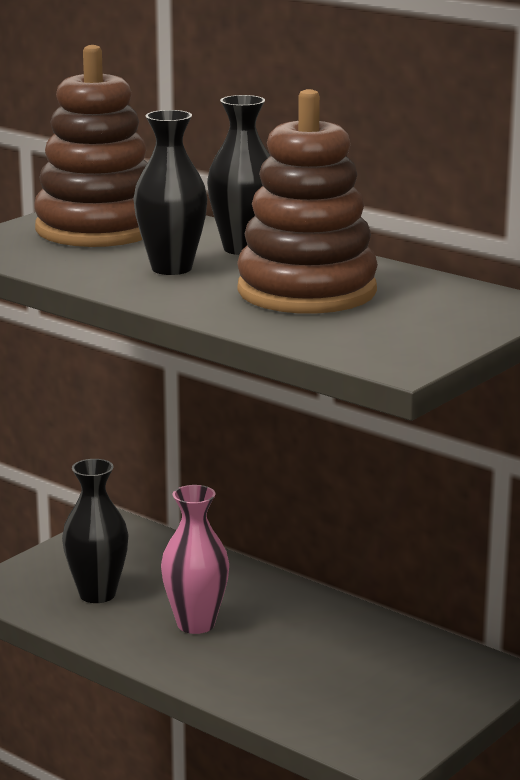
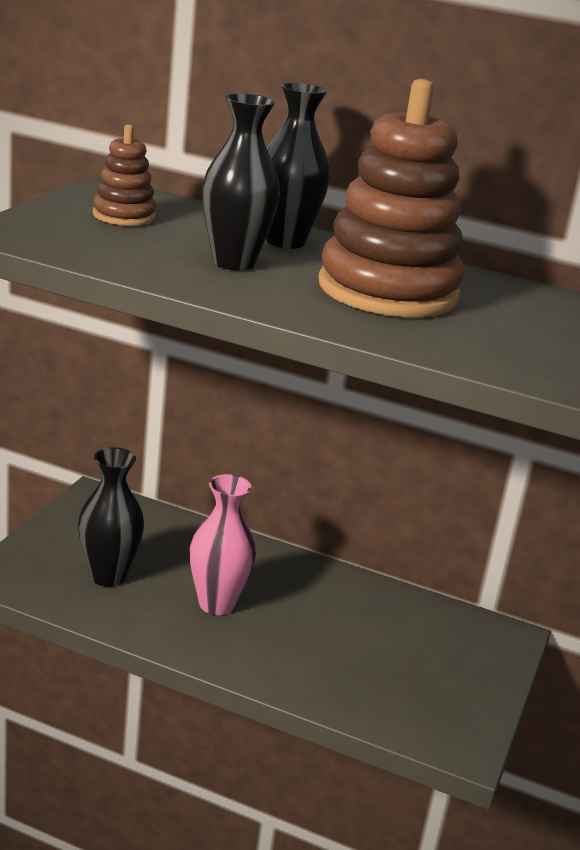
camera: 20 degrees left, 5 degrees up
(98, 229) = (124, 216): brown stacking toy -> brown stacking toy, size x0.48

